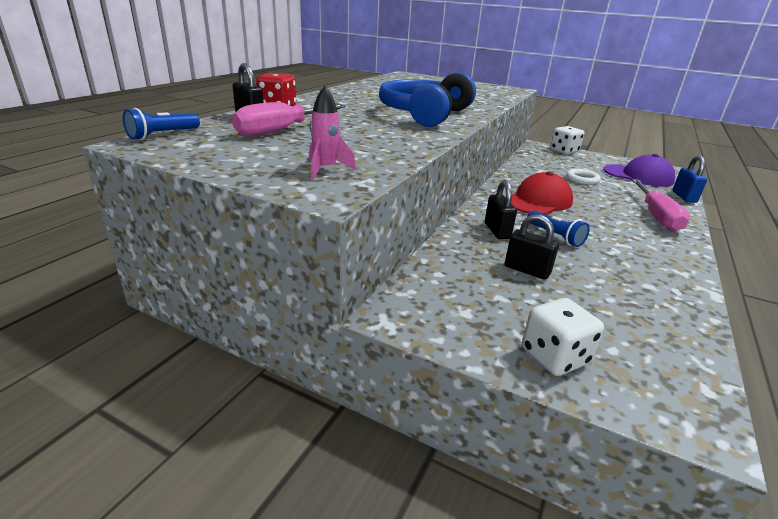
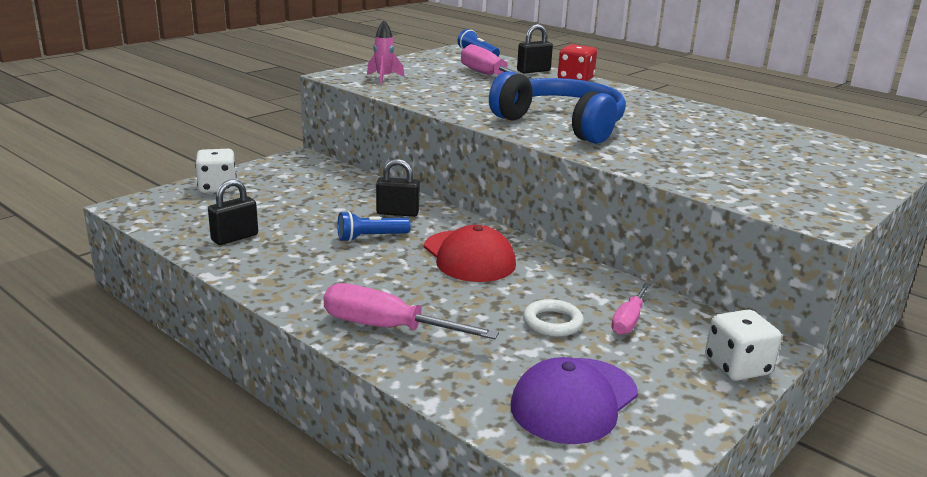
camera: 105 degrees right, 5 degrees down
(527, 270) = (318, 207): black padlock -> black padlock (235, 238)
(554, 165) = (629, 320): none -> pink screwdriver
(684, 197) = (452, 401): blue padlock -> none

